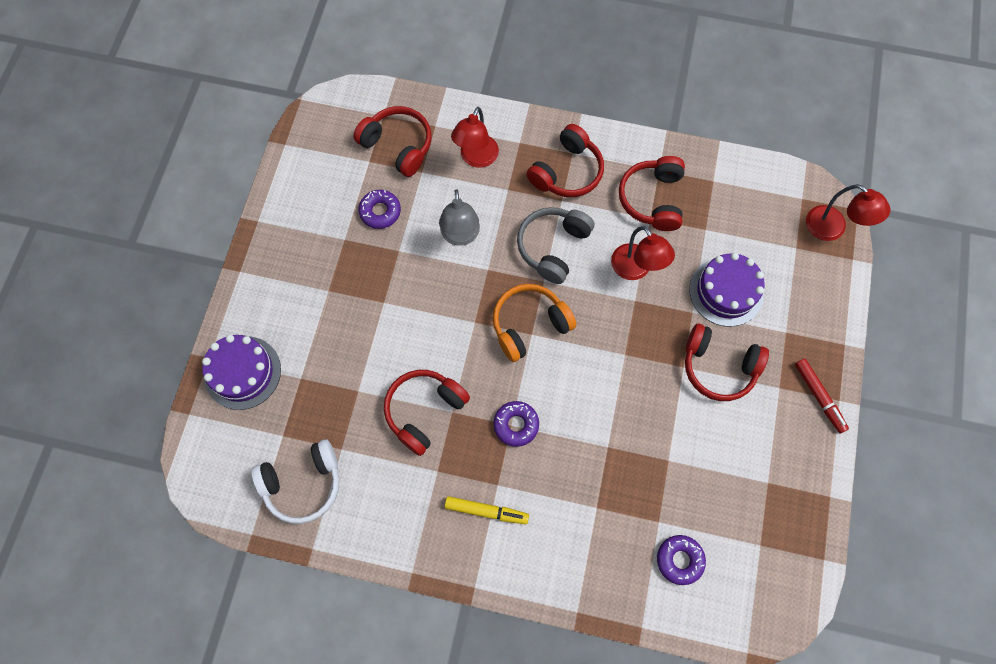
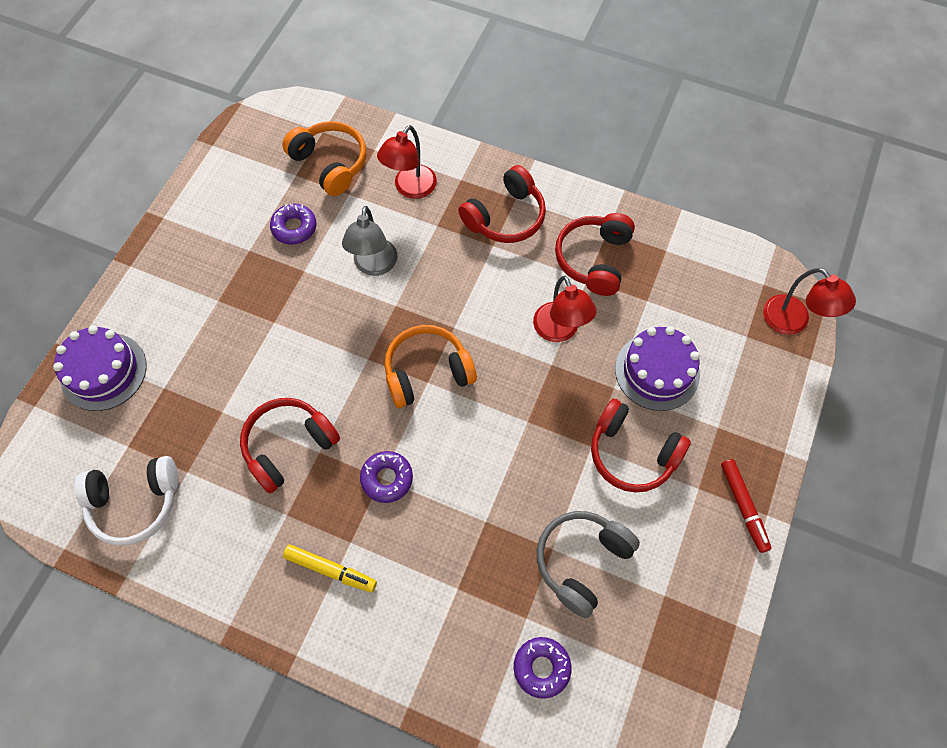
camera: 10 degrees right, 5 degrees down
(398, 145) = (330, 164): red headphones -> orange headphones
(553, 247) = (472, 293): grey headphones -> grey headphones (581, 561)

